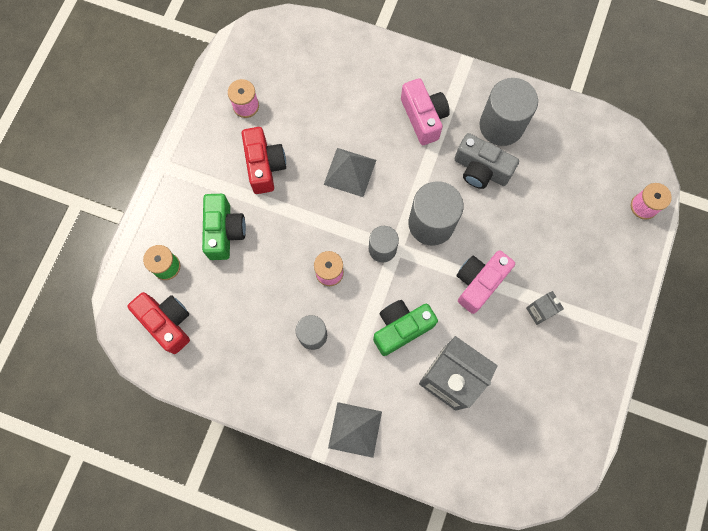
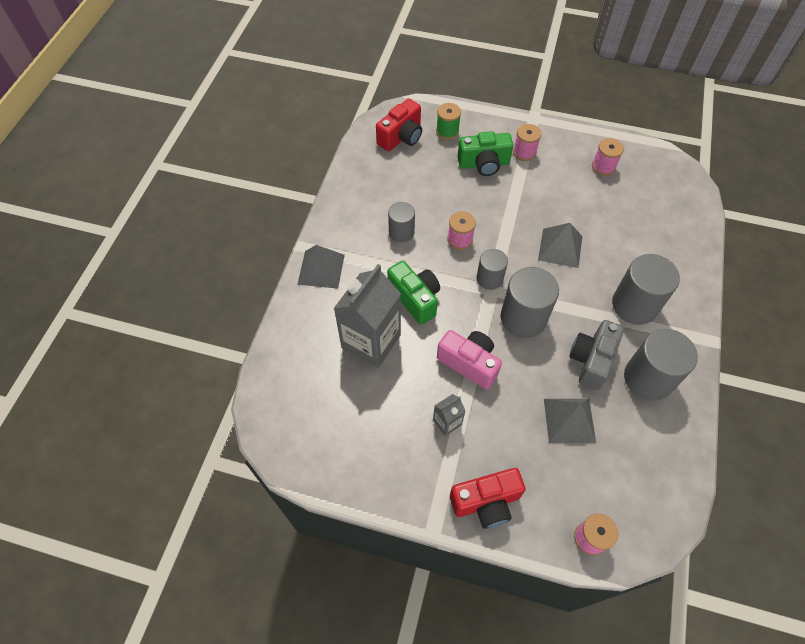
camera: 85 degrees right, 15 degrees down
(213, 184) = (524, 152): none -> pink spool
(264, 166) = (550, 185): red camera -> red camera (486, 502)
(423, 118) = (634, 305): pink camera -> grey cylinder
(540, 202) = (569, 420): none -> grey pyramid

